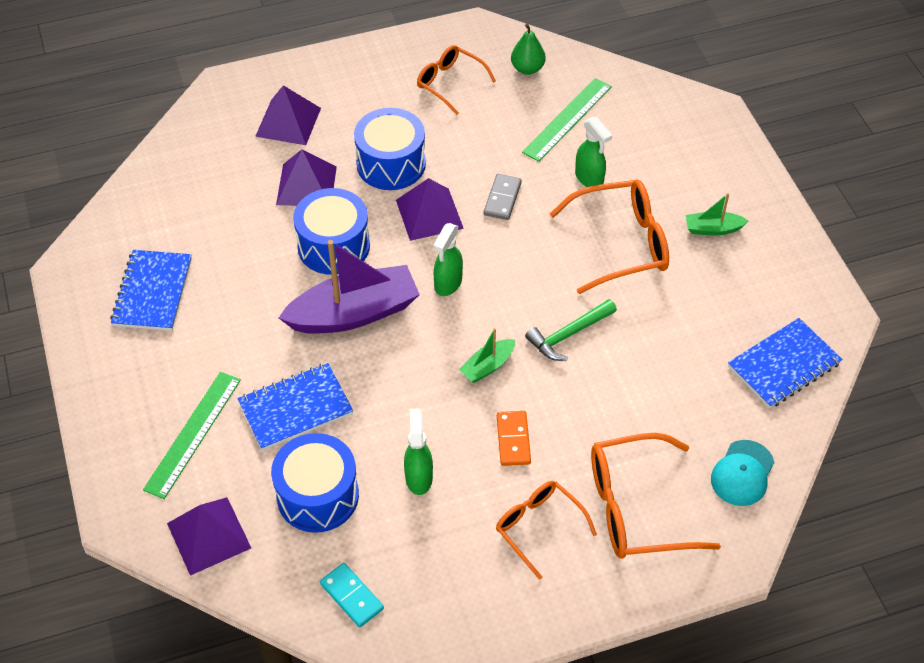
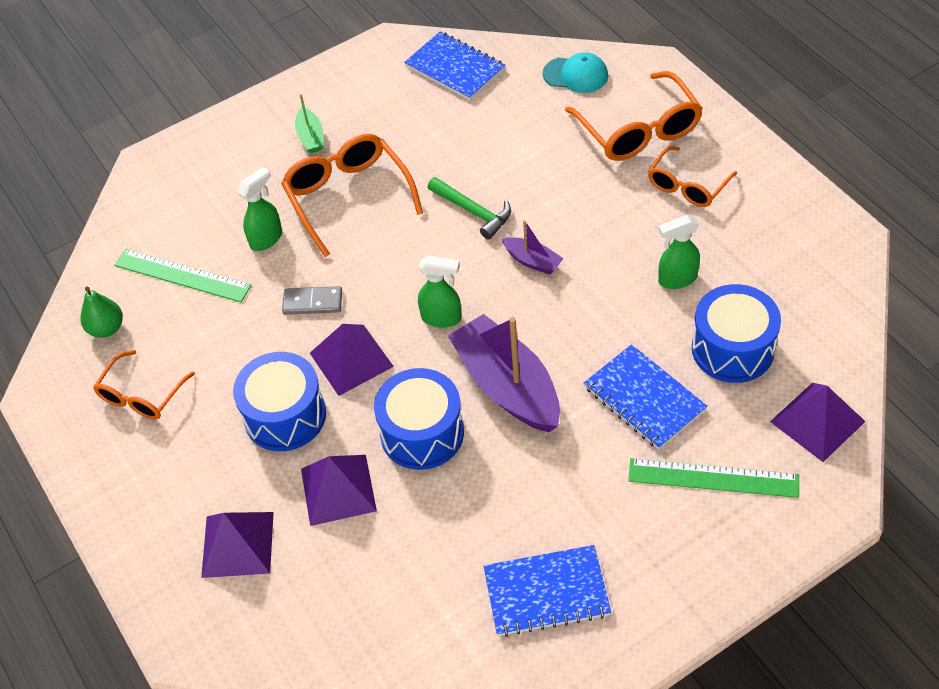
camera: 100 degrees left, 0 degrees up
(352, 596) = (818, 292): turquoise domino -> none
(487, 366) = (532, 261): green boat -> purple boat
(513, 440) = (607, 223): orange domino -> none

